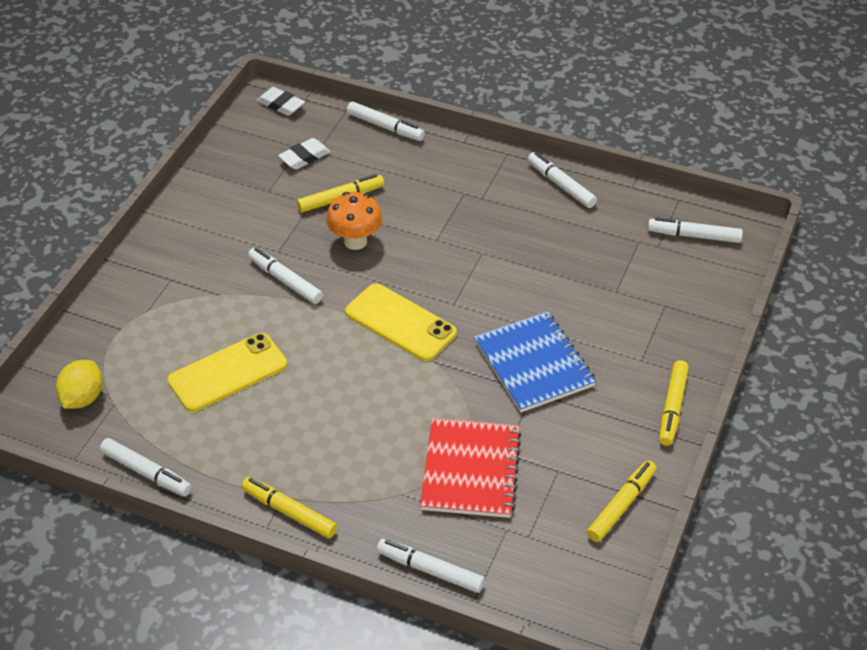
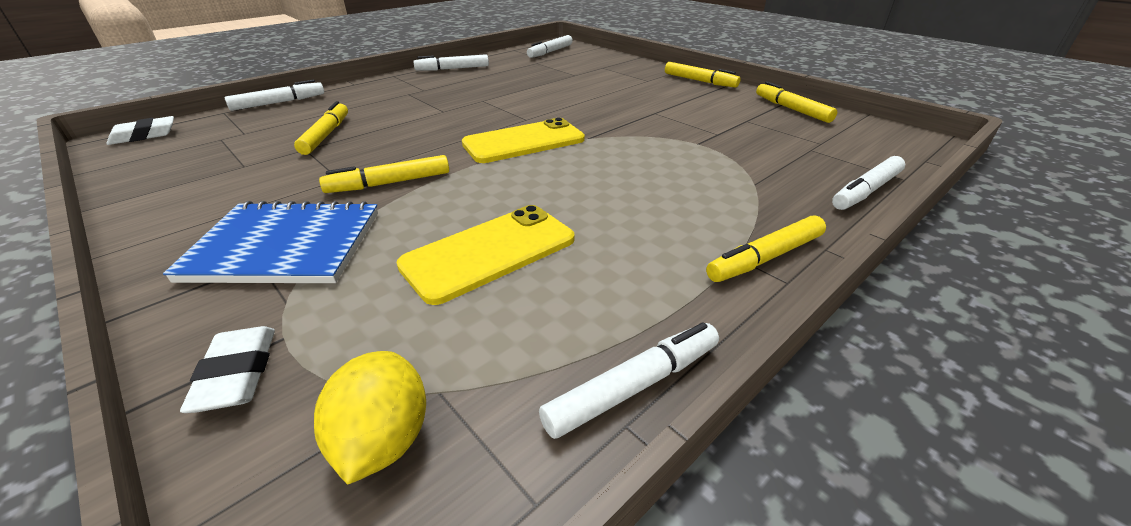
camera: 65 degrees left, 10 degrees down
(82, 398) = (383, 439): yellow lemon -> yellow lemon turned 45 degrees clockwise
(228, 373) = (489, 252): yellow phone -> yellow phone turned 60 degrees clockwise
(285, 281) = (390, 183): white marker -> yellow marker
(304, 157) = (239, 139): white eraser -> white eraser (237, 374)
(355, 241) = (392, 140): orange mushroom -> none
(471, 470) = (734, 149): red notebook -> none
(534, 364) = (624, 107): blue notebook -> blue notebook (285, 245)

